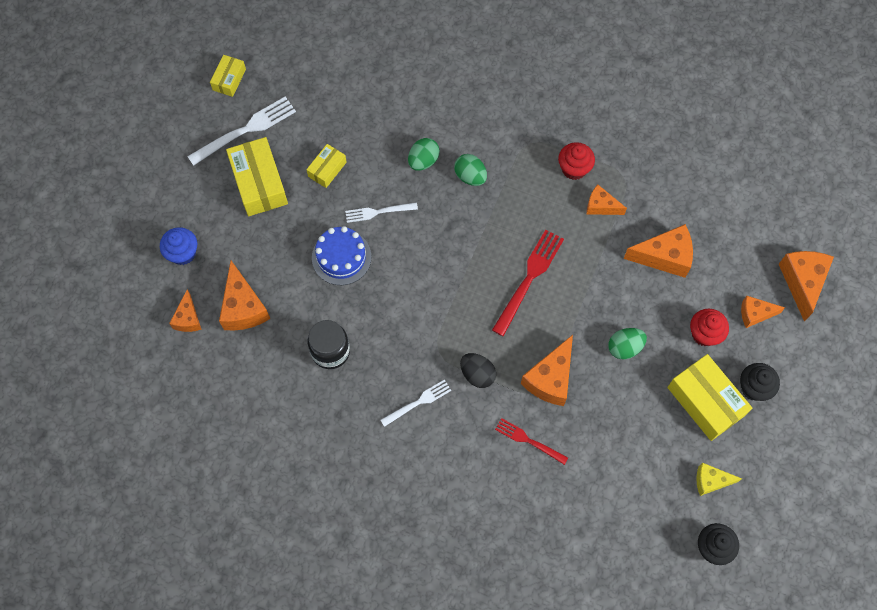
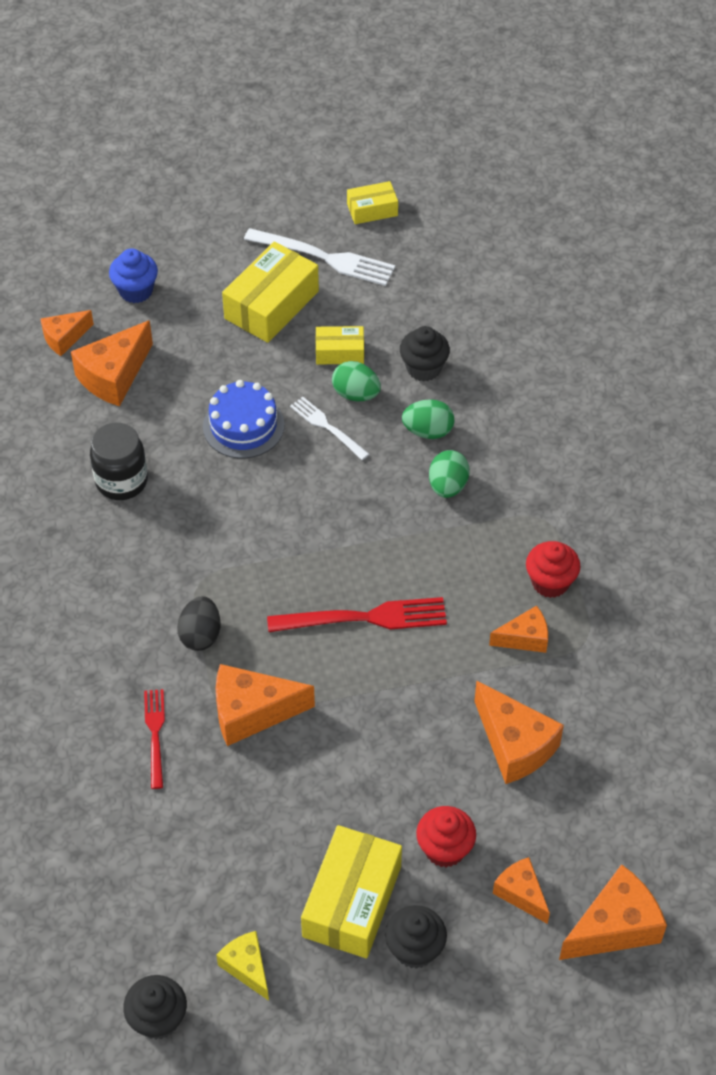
camera: 55 degrees right, 15 degrees down
(375, 133) = (423, 368): none -> black cupcake
(418, 402) = (122, 597): white fork -> none
(601, 206) = (524, 638): orange cheese -> orange cheese turned 90 degrees clockwise
(624, 347) = (355, 769): green egg -> green egg (356, 394)

